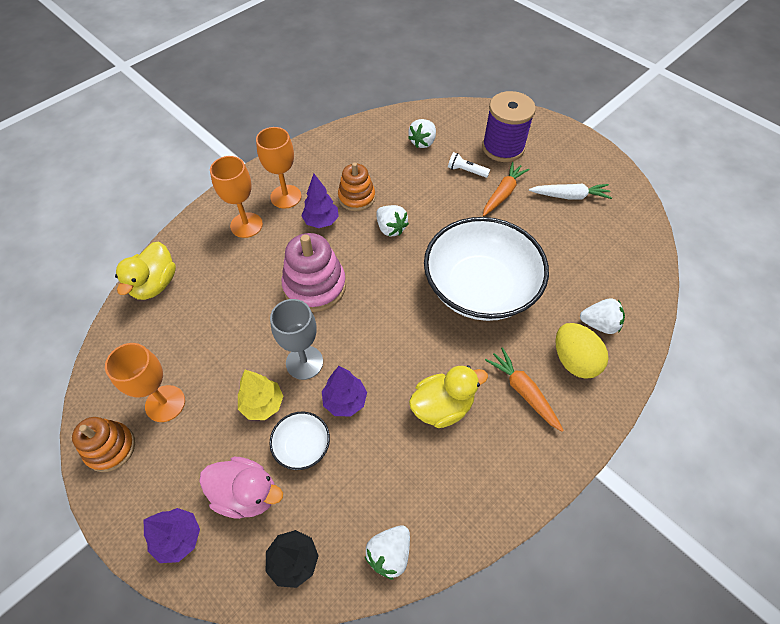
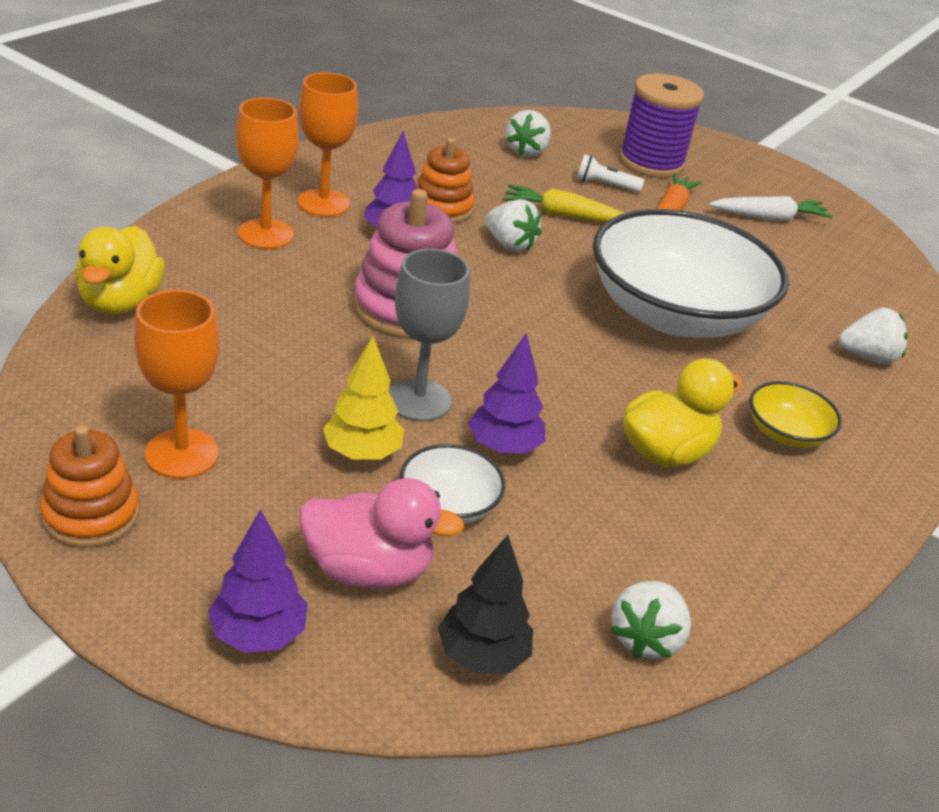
camera: 15 degrees left, 20 degrees down
(432, 200) = (564, 215): none -> yellow carrot
(523, 392) = (786, 433): orange carrot -> yellow bowl
(574, 360) = (847, 397): yellow egg -> none

